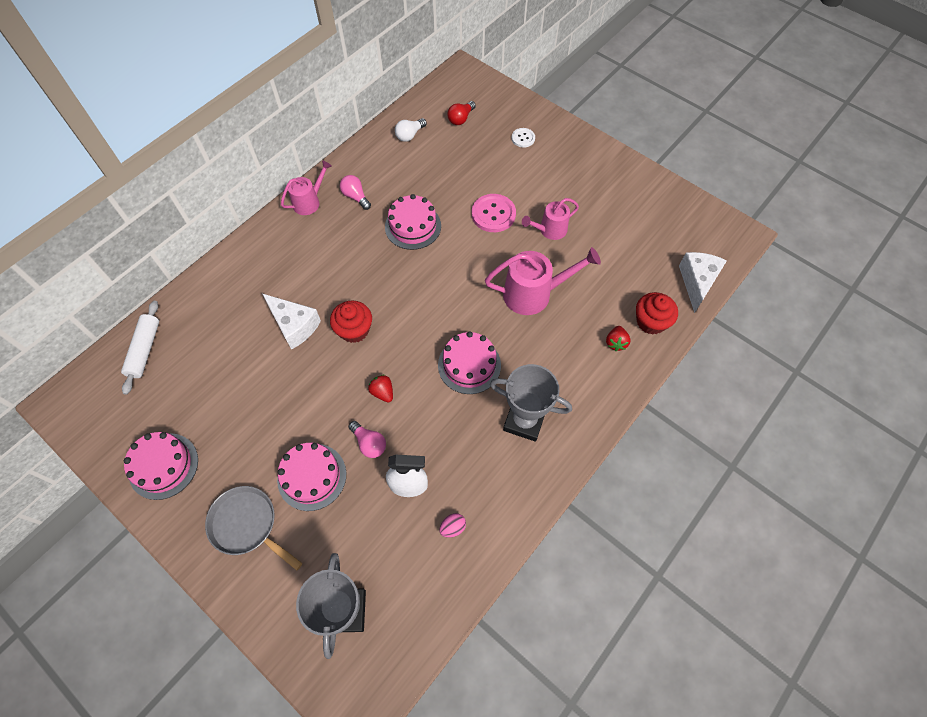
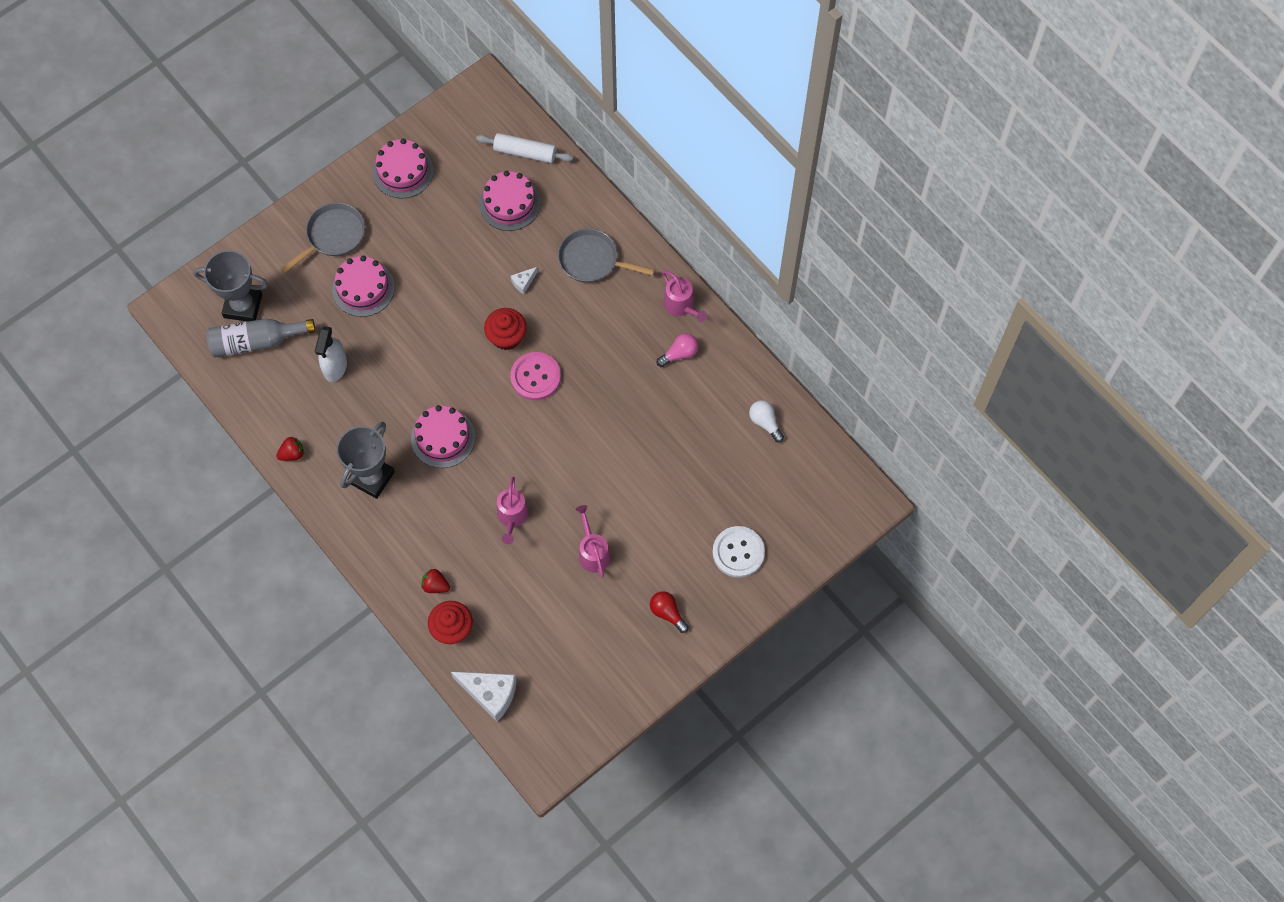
camera: 100 degrees right, 5 degrees up
(267, 273) = (592, 260): none -> grey pan
(294, 326) = (523, 282): white cheese -> white cheese, size x0.48
(369, 443) = (383, 338): pink light bulb -> none
(382, 392) = (431, 355): red strawberry -> red strawberry (292, 454)
(390, 581) = (256, 342): none -> grey bottle
(413, 226) = (626, 408): pink cake -> pink cake (509, 203)
(452, 527) = (288, 397): pink egg -> none
(461, 119) = (783, 485): red light bulb -> red light bulb (667, 613)
(493, 214) = (627, 496): pink button -> pink button (535, 377)
(523, 138) = (738, 552): white button -> white button, size x1.75
(534, 294) = (512, 517): pink watering can -> pink watering can, size x0.62

